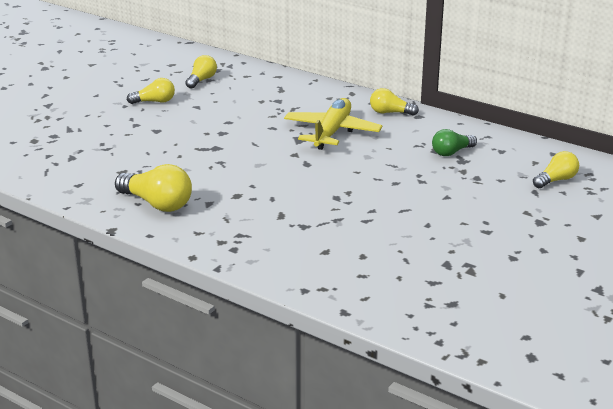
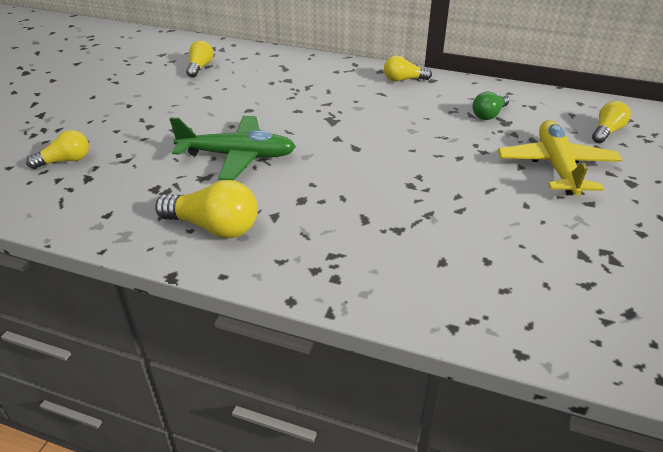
camera: 15 degrees left, 10 degrees up
(154, 102) = (160, 96): yellow light bulb -> yellow light bulb (65, 161)
(200, 157) = (237, 156): none -> green plane
(332, 132) = (360, 108): yellow plane -> yellow plane (556, 166)

